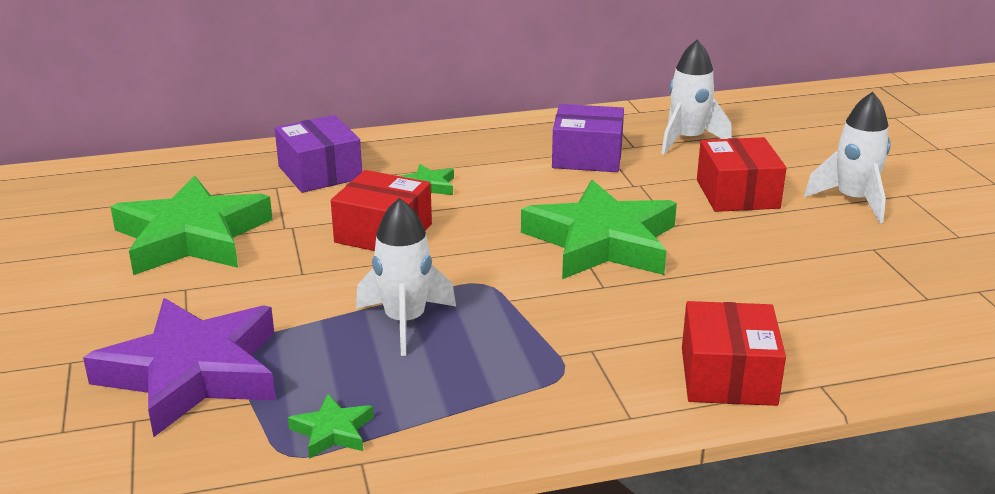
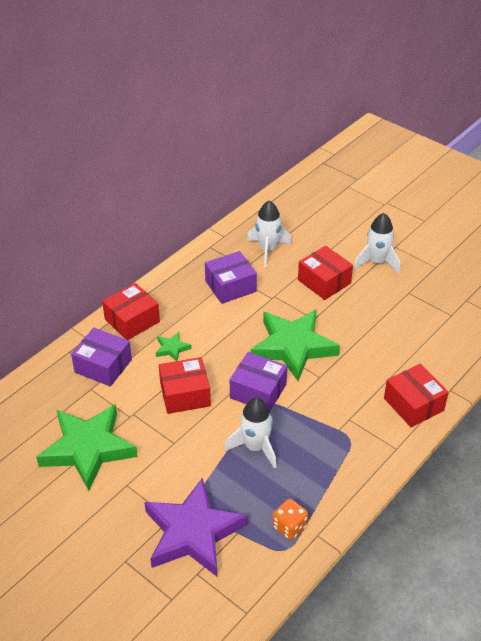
camera: 35 degrees left, 15 degrees up
(333, 431) = (289, 527): green star -> orange dice
(413, 146) = (132, 320): none -> red box
(489, 267) = (258, 391): none -> purple box

